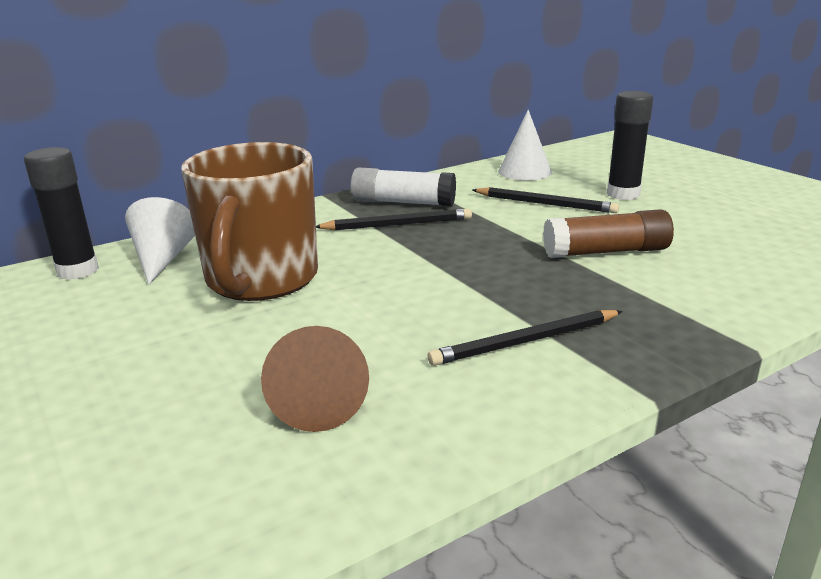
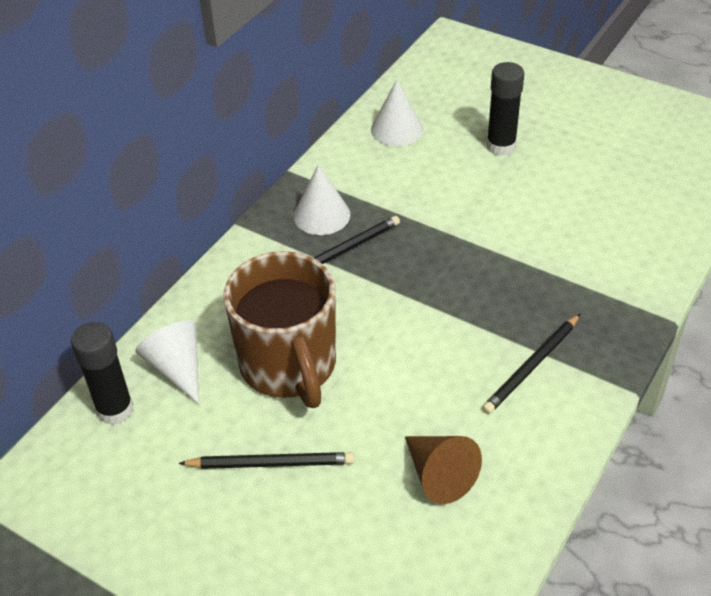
camera: 25 degrees left, 20 degrees up
(403, 202) = (322, 215): white glue stick -> white cone
(545, 204) = (446, 181): black pencil -> black pencil (271, 463)
(606, 252) = (530, 238): brown glue stick -> none

